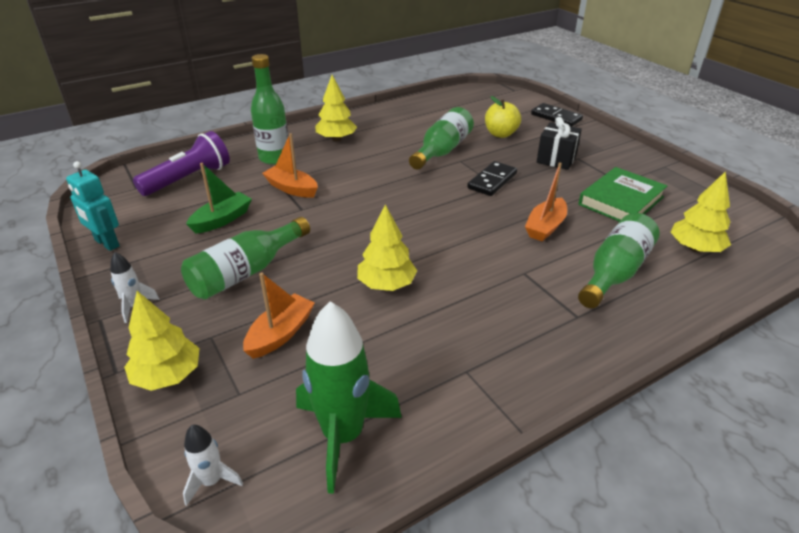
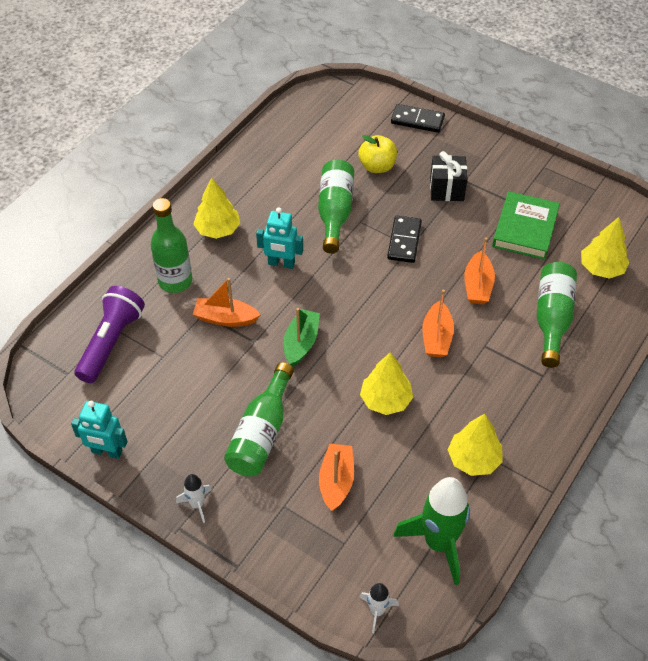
camera: 25 degrees left, 15 degrees up
(167, 375) = (280, 552): yellow tree -> yellow tree (473, 459)
(222, 220) = (191, 383): green boat -> green boat (301, 342)
(369, 169) = (281, 264): none -> turquoise robot
(476, 252) = (436, 337): none -> orange boat

